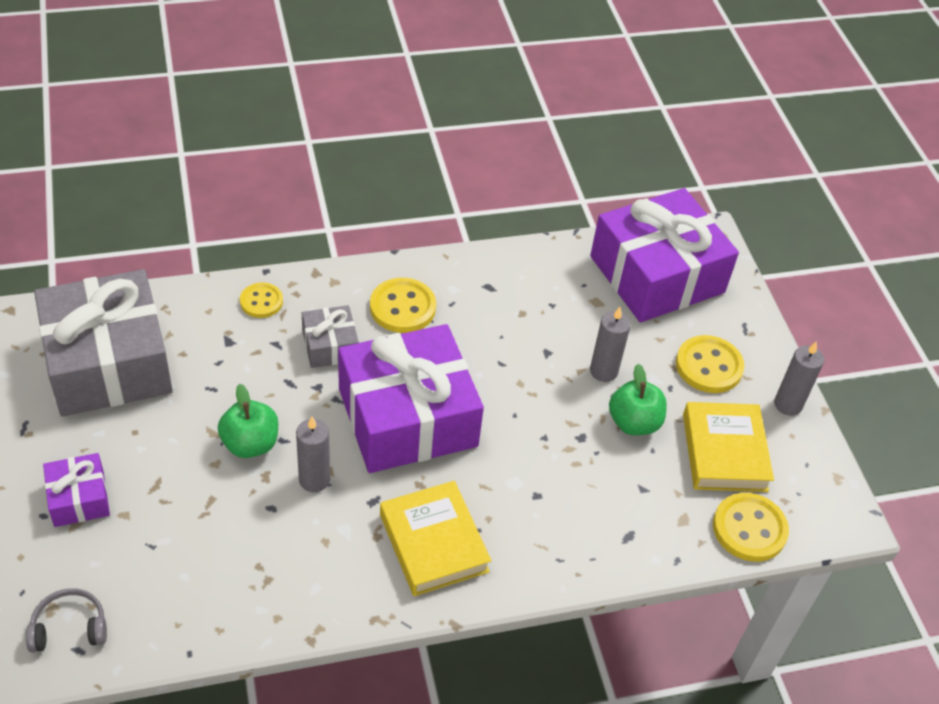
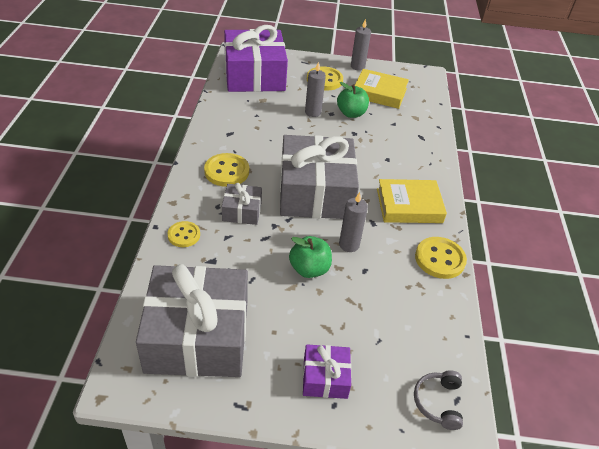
camera: 70 degrees left, 5 degrees down
(407, 417) = (315, 192): purple gift -> grey gift
(749, 529) = (426, 100): yellow button -> yellow button (439, 259)

